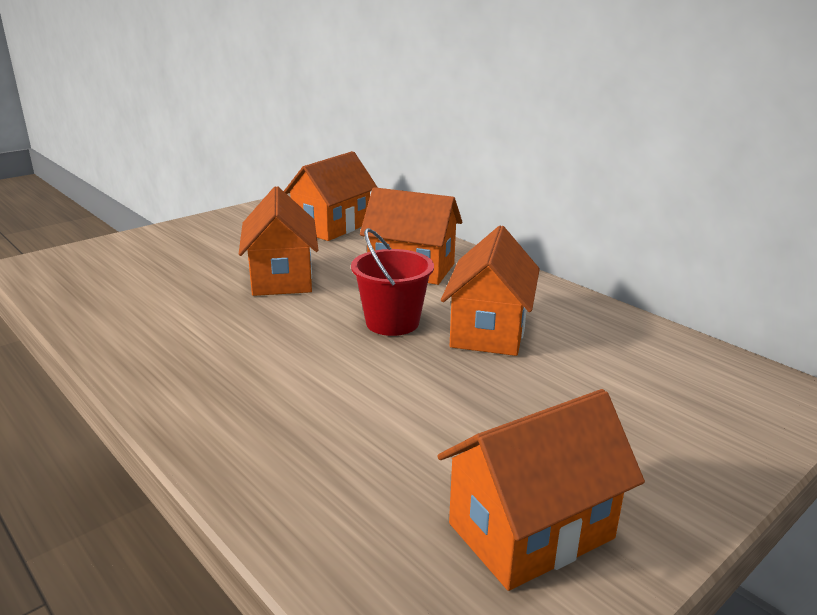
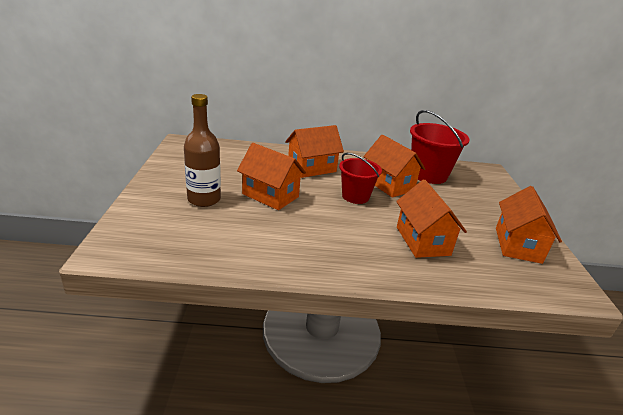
camera: 50 degrees left, 5 degrees up
(205, 255) = (204, 199): none -> brown bottle
(332, 226) = (231, 158): orange house -> orange house (422, 241)
(609, 347) = (428, 175): none -> red bucket

